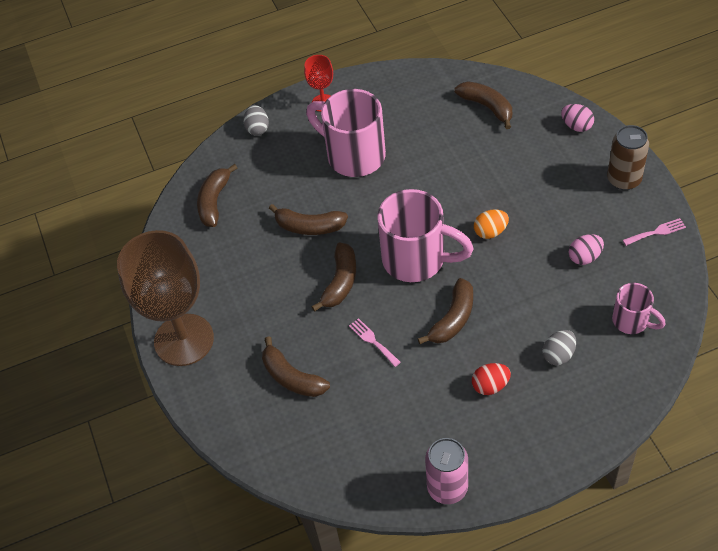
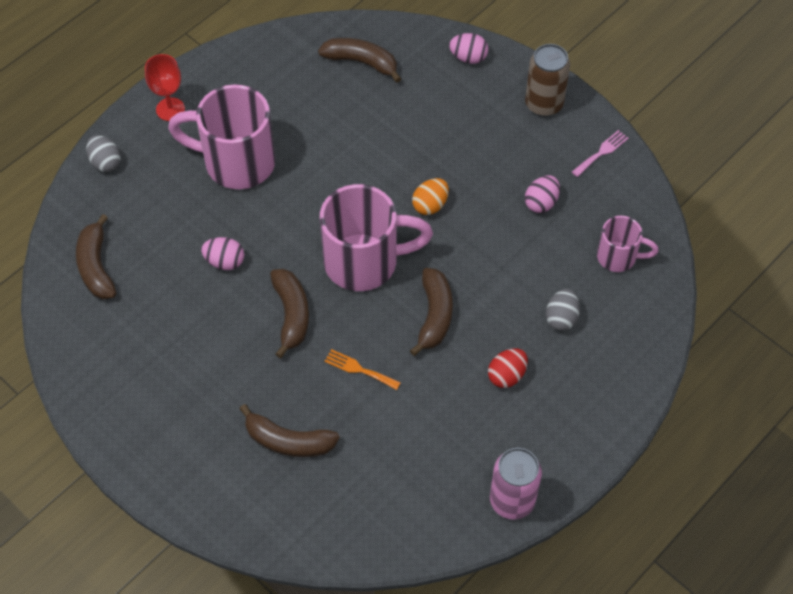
camera: 30 degrees left, 5 degrees up
(184, 340) = (141, 442): brown goblet -> none
(309, 226) = (225, 262): brown banana -> pink egg
(373, 341) = (359, 369): pink fork -> orange fork

